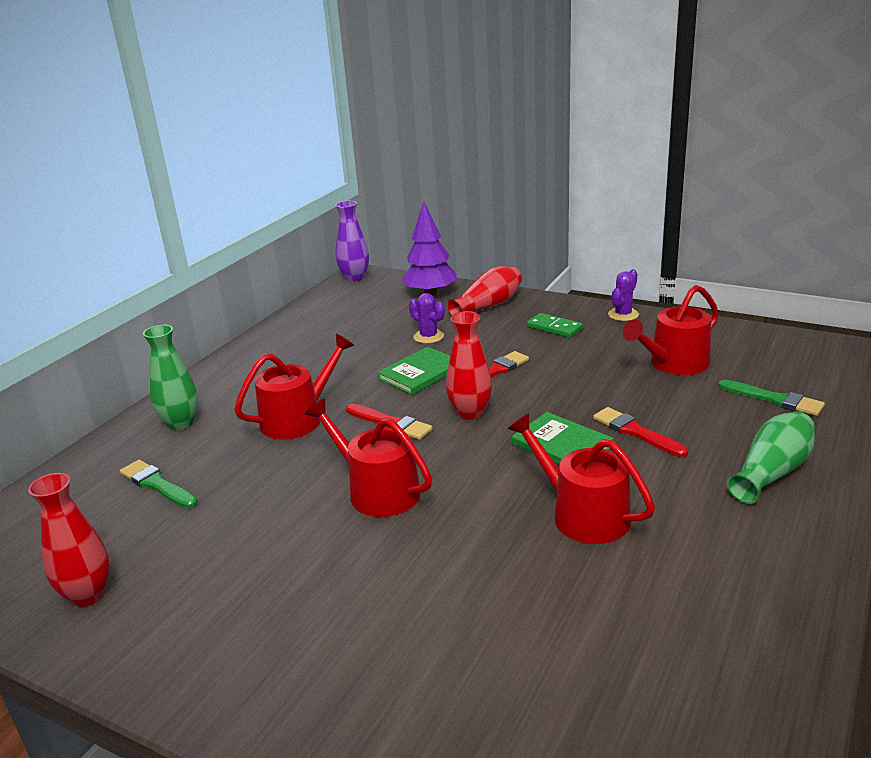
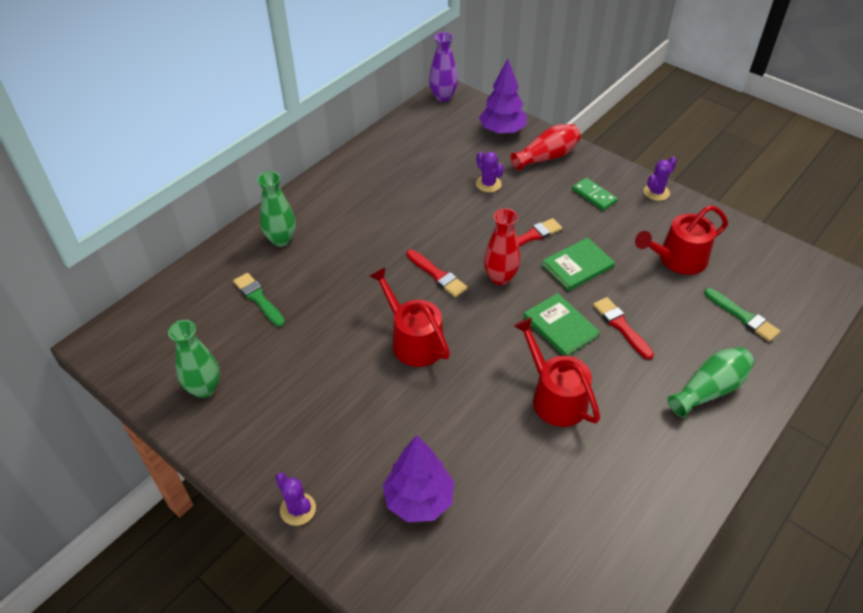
camera: 10 degrees right, 20 degrees up
(88, 595) = (204, 388): red vase -> green vase
(251, 716) = (298, 509): none -> purple cactus
(298, 418) = (369, 254): red watering can -> none
(420, 373) = (472, 225): green book -> green book (577, 266)
(433, 666) = (419, 500): none -> purple tree

